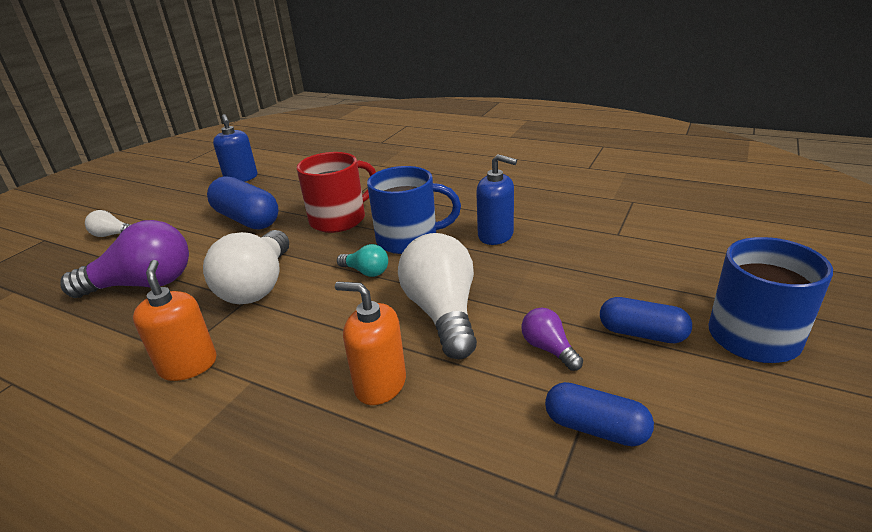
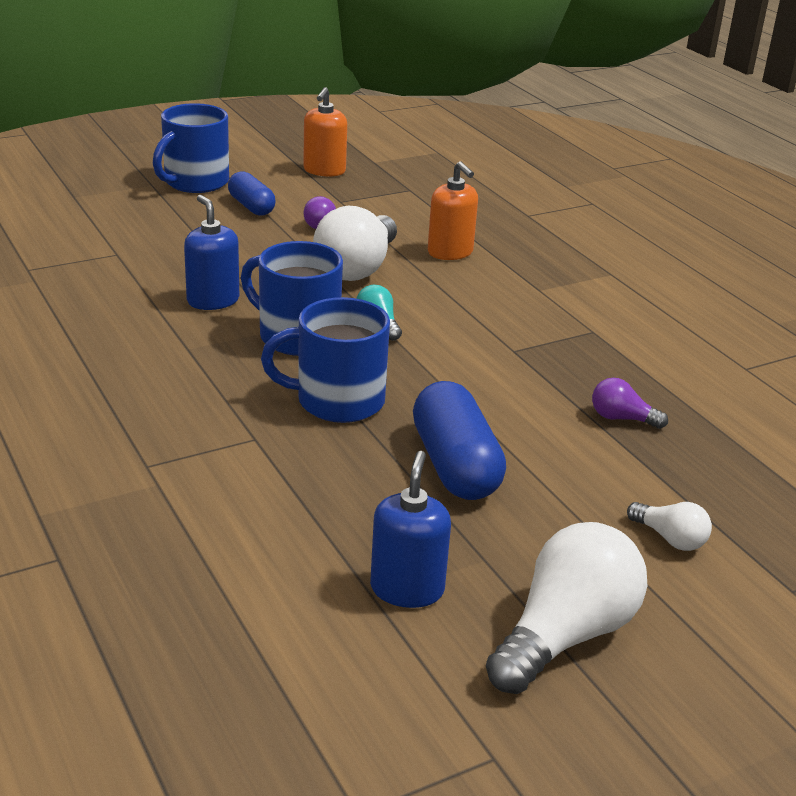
camera: 150 degrees left, 0 degrees up
(144, 284) = (621, 418): purple light bulb -> purple light bulb, size x0.48
(188, 365) = (586, 318): orange soap dispenser -> orange soap dispenser (324, 171)
(258, 286) = (494, 359): white light bulb -> white light bulb (565, 635)
(339, 219) = (337, 401): red mug -> blue mug
(595, 428) = (354, 194): blue capsule -> none

